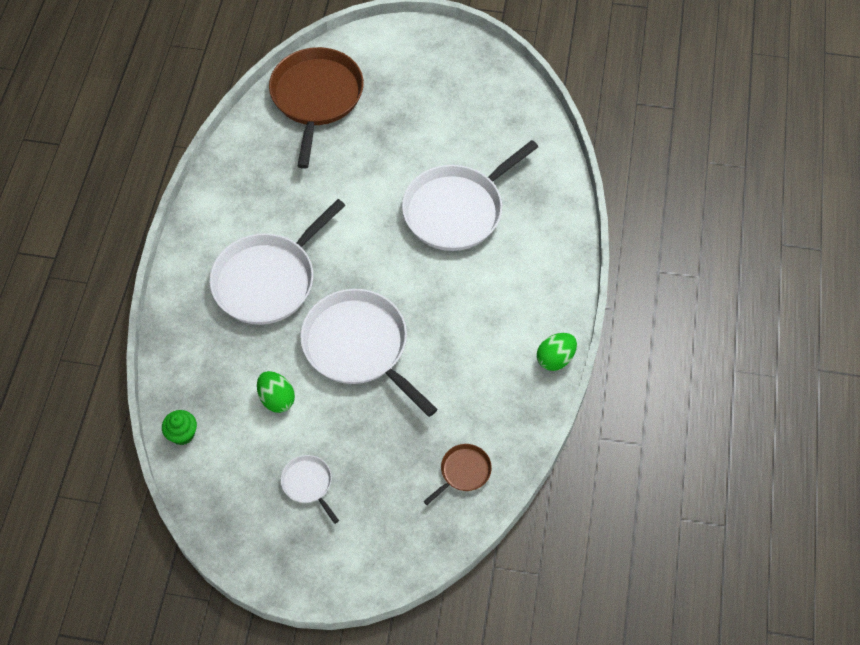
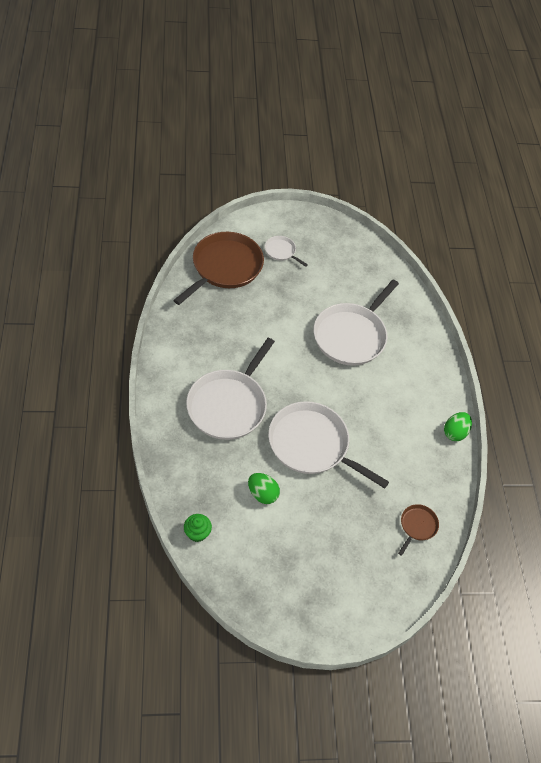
camera: 20 degrees left, 5 degrees down
(308, 484) = (306, 555): white pan -> white pan (281, 251)
(316, 97) = (224, 267): brown pan -> brown pan turned 45 degrees clockwise

